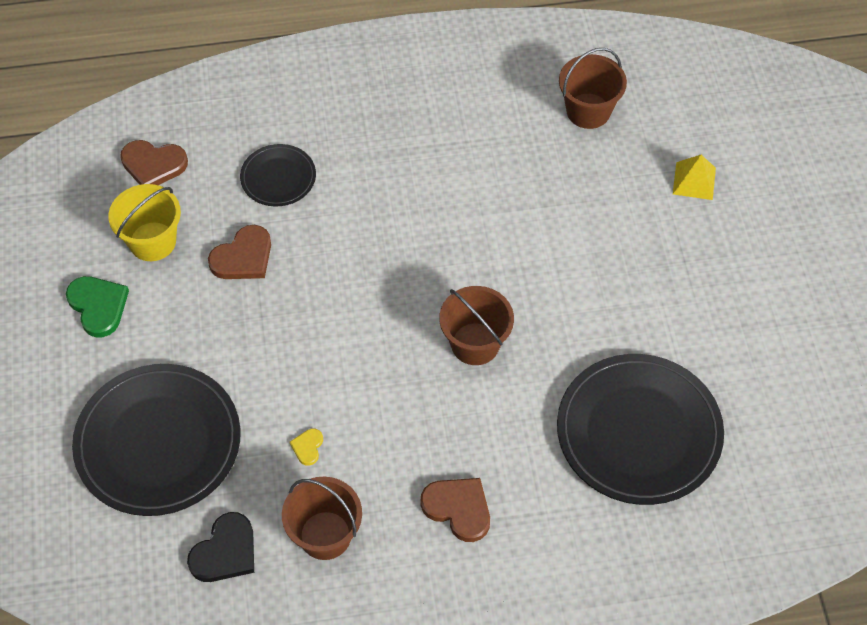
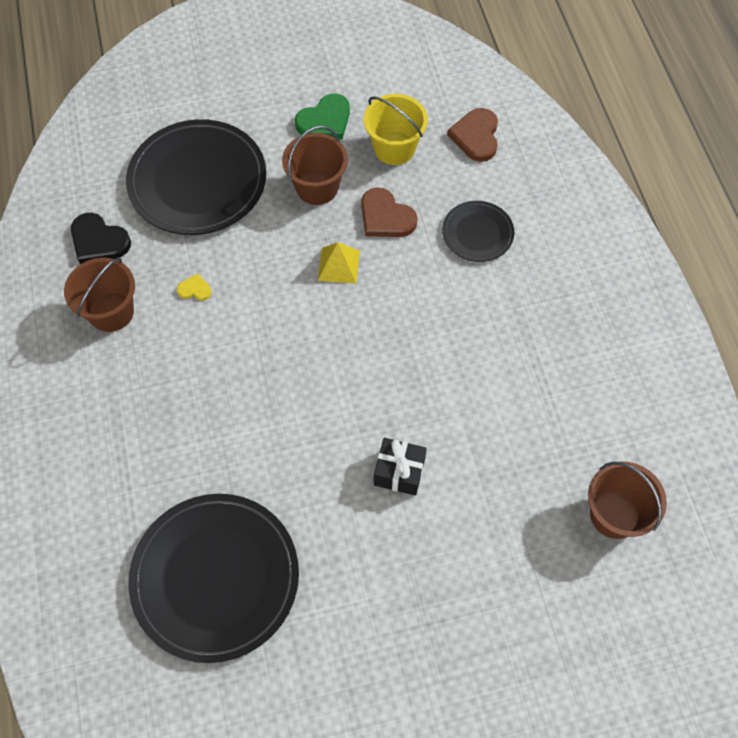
camera: 85 degrees right, 5 degrees up
(458, 508) = (134, 415): brown heart -> none
(475, 344) = (308, 418): brown bucket -> brown bucket (317, 187)
(538, 270) = (399, 472): none -> black gift
(694, 181) = (537, 635): yellow pyramid -> yellow pyramid (338, 265)

